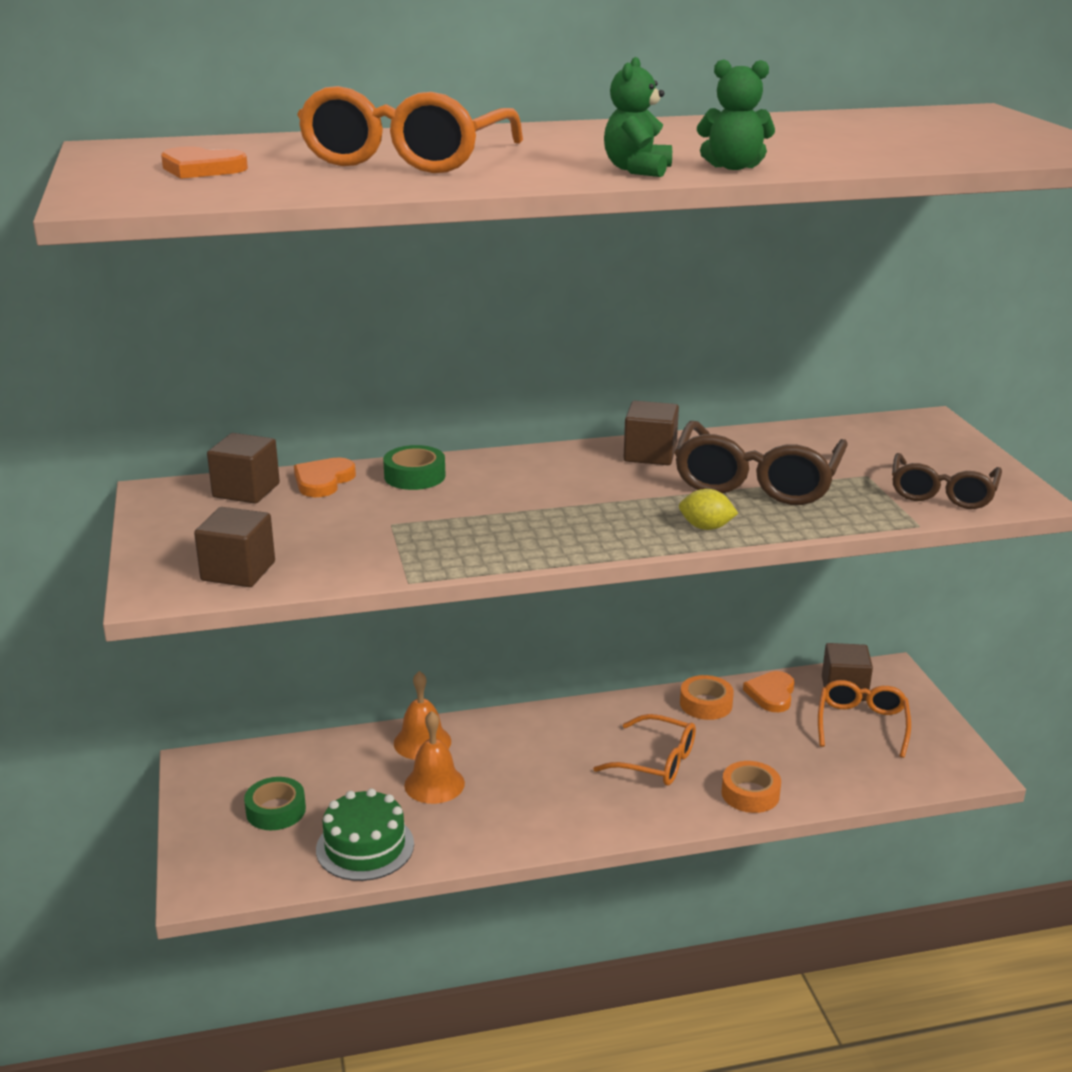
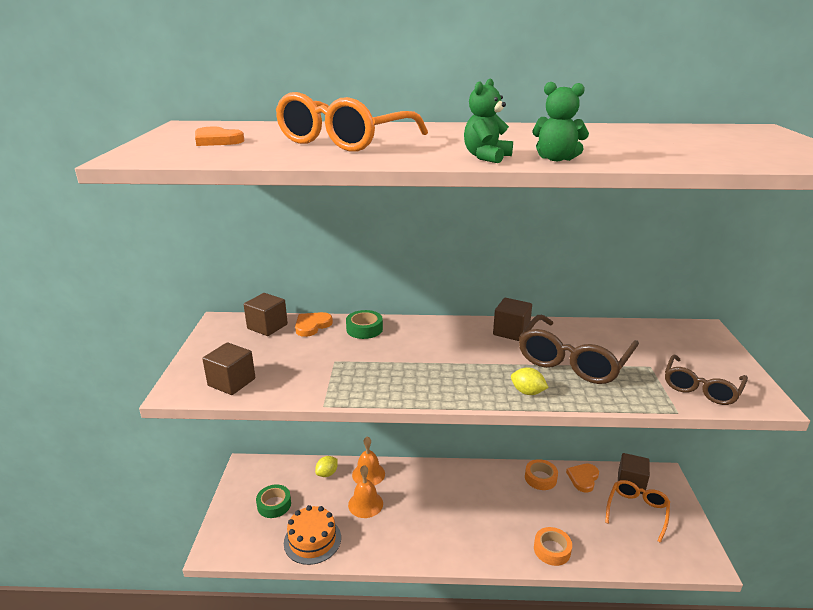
camera: 15 degrees right, 0 degrees up
(349, 752) = (327, 473): none -> yellow lemon
(365, 846) = (312, 540): green cake -> orange cake
(655, 761) = (498, 513): orange glasses -> none

